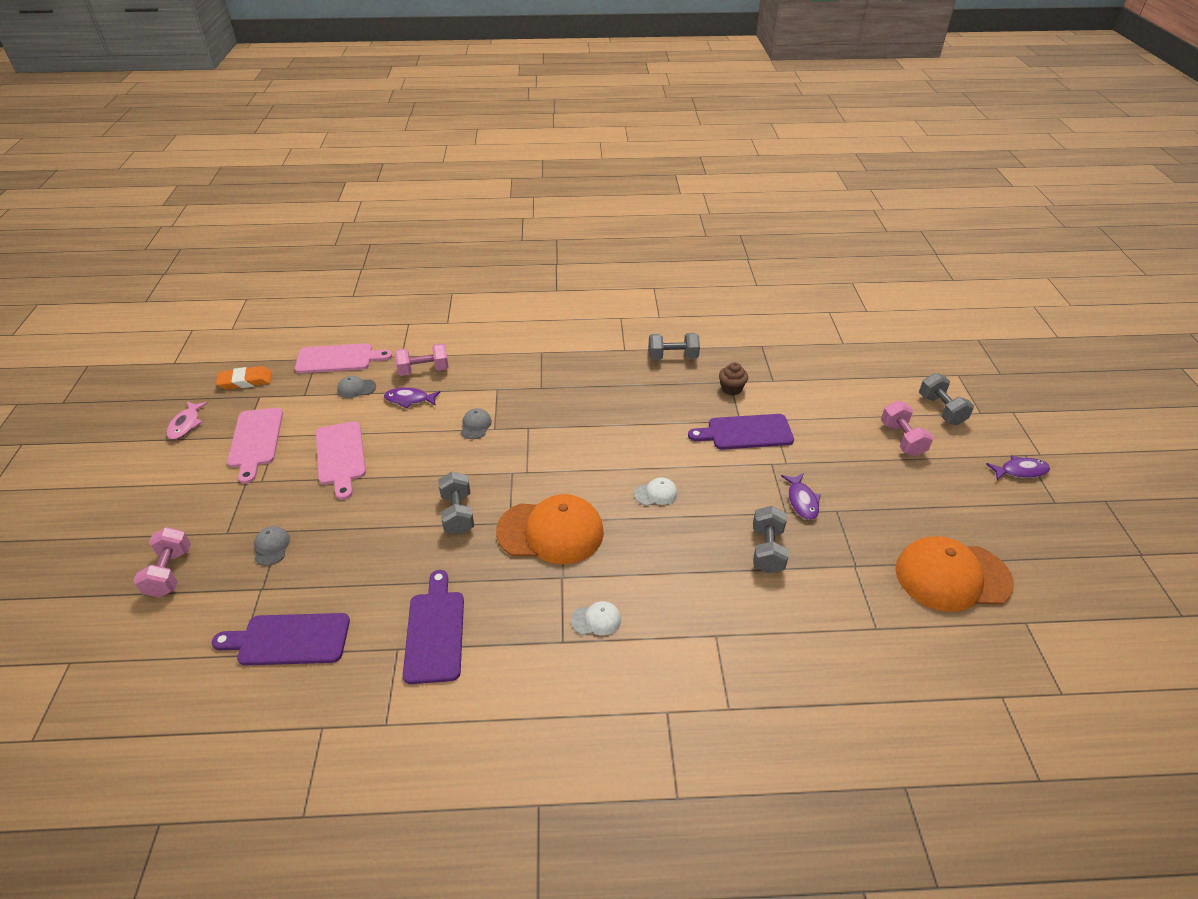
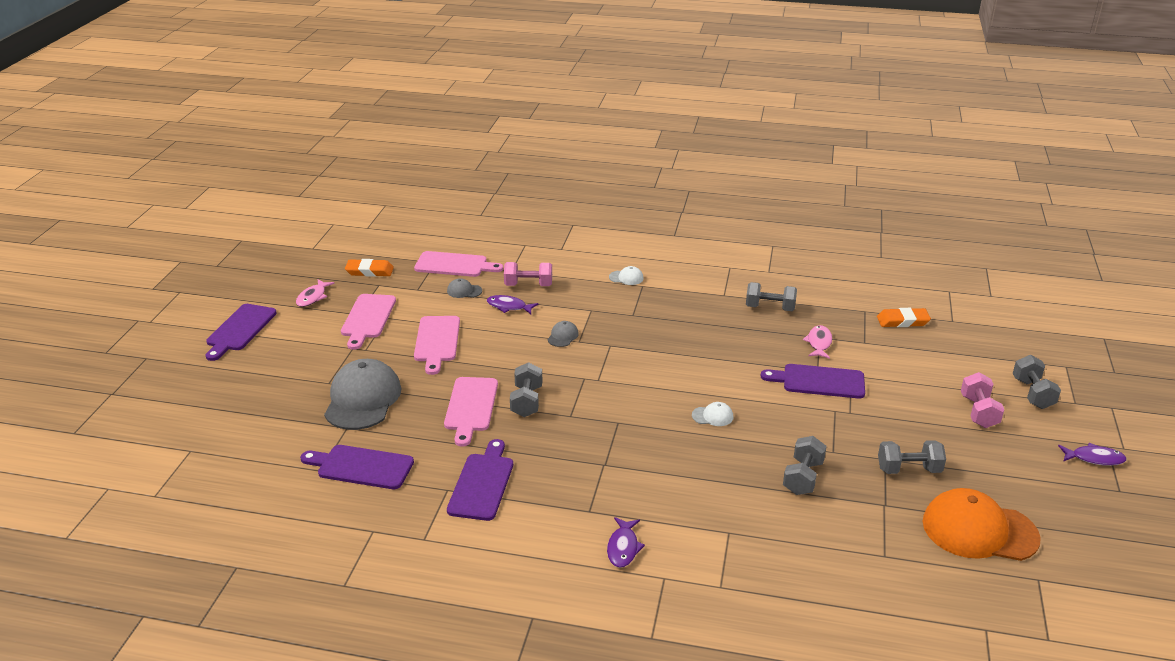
camera: 15 degrees right, 10 degrees down
(105, 481) = (240, 330): none -> purple cutting board
(170, 573) = (278, 403): pink dumbbell -> none
(271, 547) = (363, 399): grey cap -> grey cap, size x2.36
(398, 533) = (471, 407): none -> pink cutting board
(551, 532) = (605, 429): orange cap -> none
(596, 620) = (624, 501): white cap -> white cap (626, 278)
(731, 388) = (819, 343): brown cupcake -> pink fish
(799, 351) = (902, 321): none -> orange eraser
(802, 501) = (853, 445): purple fish -> purple fish (623, 548)
(863, 518) = (908, 469): none -> grey dumbbell

